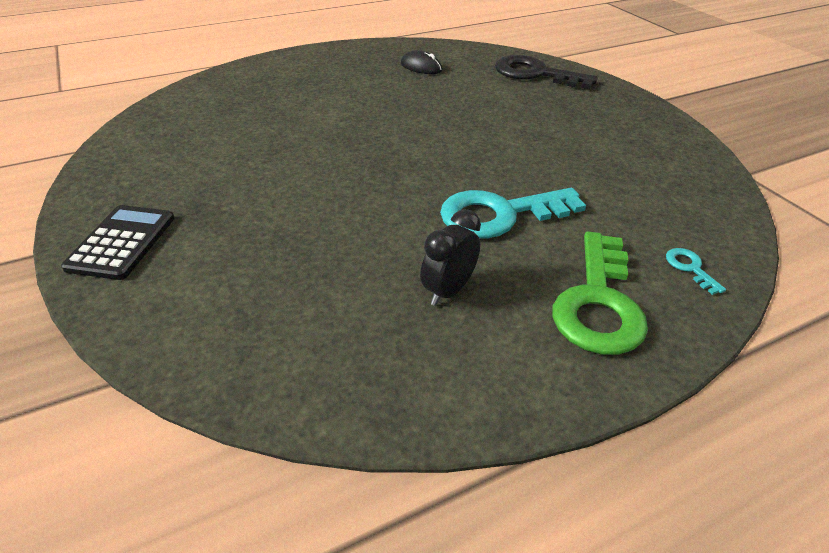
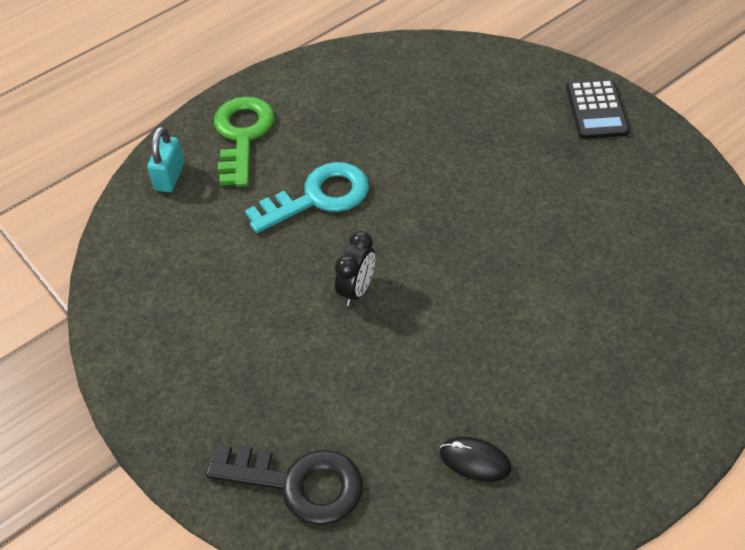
camera: 170 degrees right, 10 degrees up
(448, 291) = (345, 123): black clock -> black clock (357, 290)
(690, 268) = (169, 177): turquoise key -> turquoise padlock

